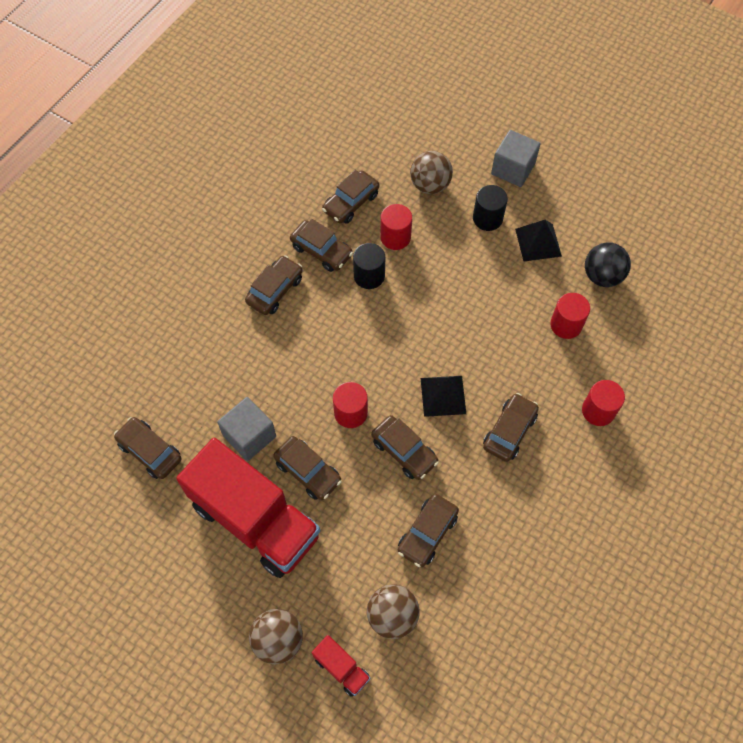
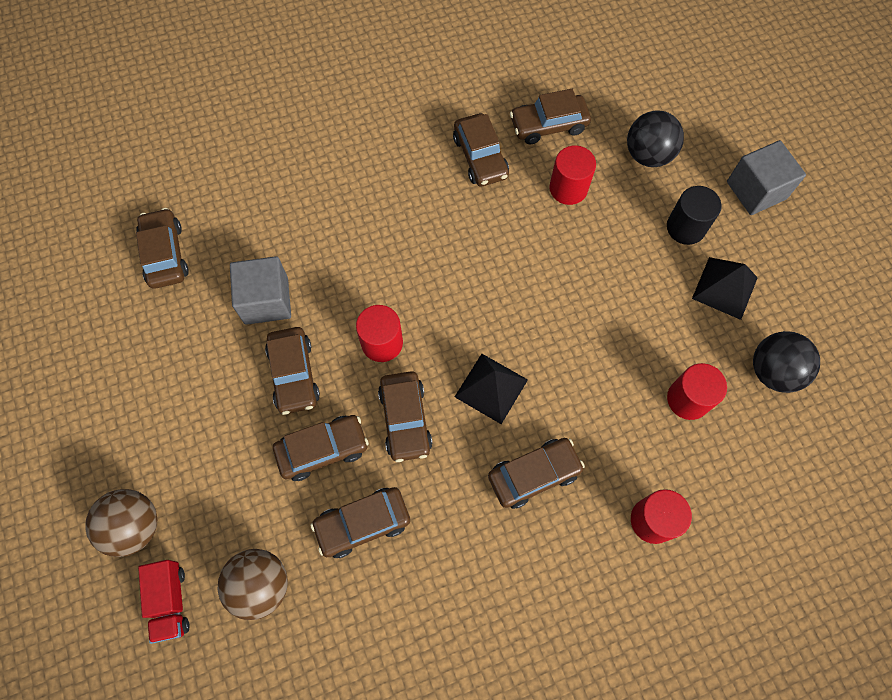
camera: 35 degrees right, 5 degrees up
(255, 520) = (207, 389): red truck -> none
(275, 290) = (403, 169): brown car -> brown car (322, 449)
(369, 276) = (509, 212): black cylinder -> none
(430, 185) = (648, 155): brown ball -> black ball

